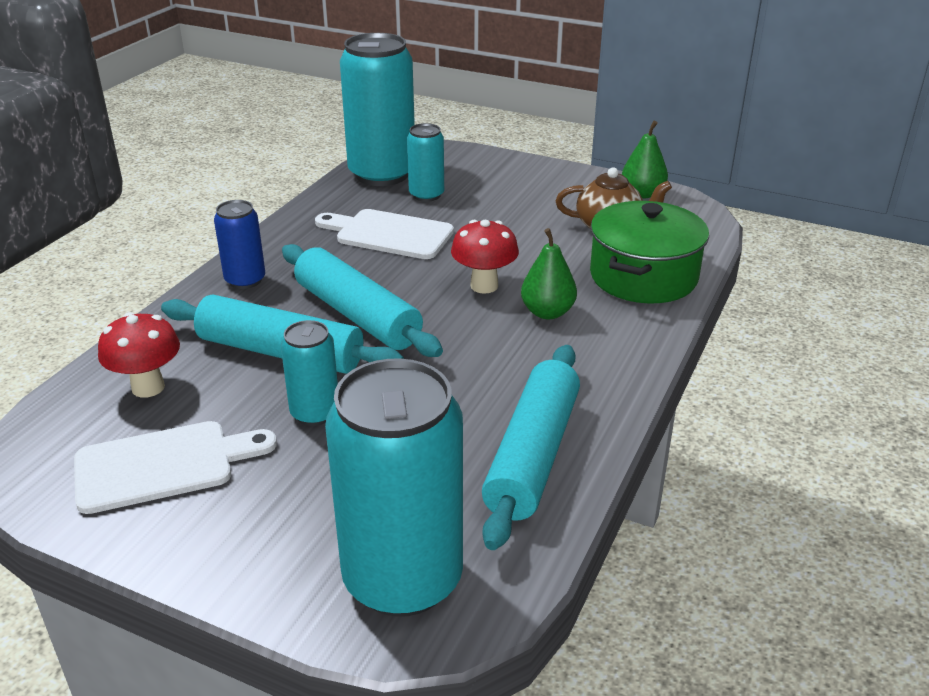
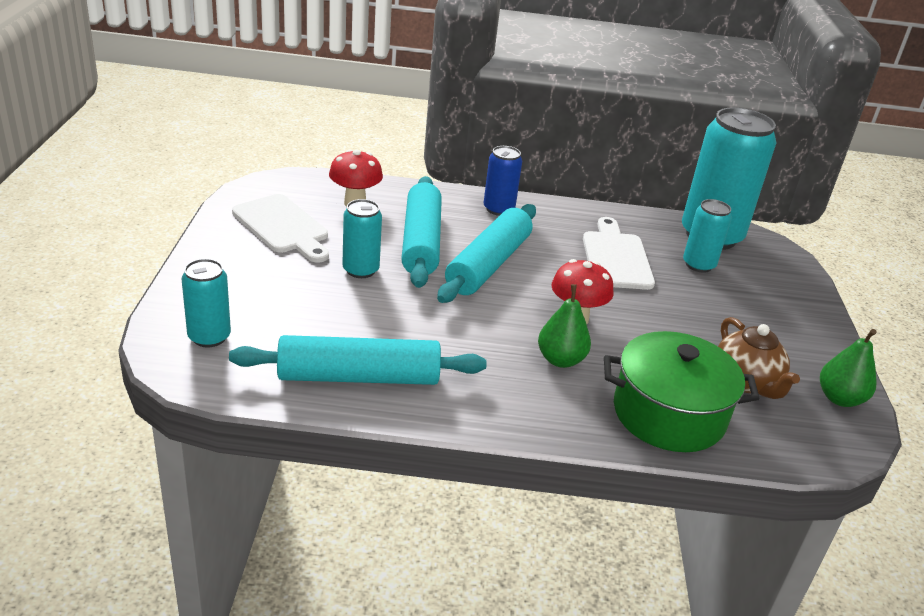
camera: 65 degrees right, 0 degrees up
(403, 578) = (209, 337): turquoise can -> turquoise can, size x0.51

